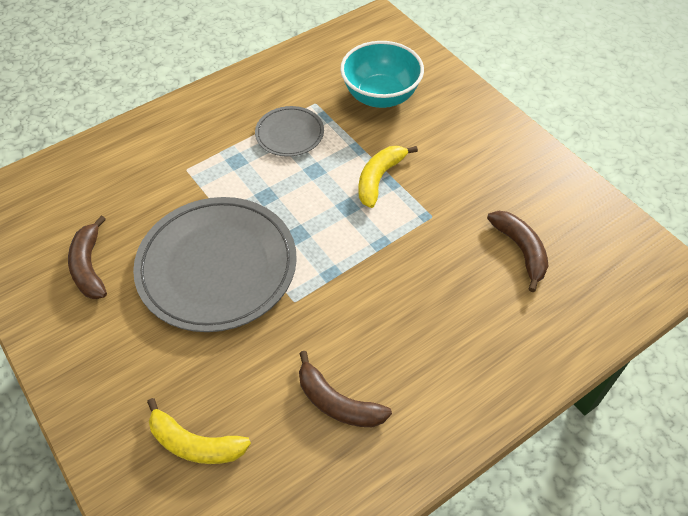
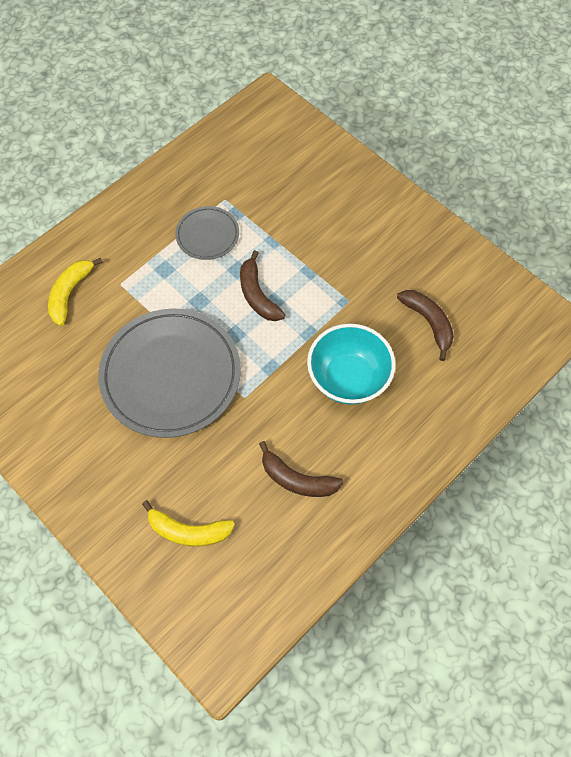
camera: 10 degrees left, 10 degrees up
(89, 266) = (57, 391): brown banana -> brown banana (257, 295)
(379, 178) = (297, 270): yellow banana -> yellow banana (70, 293)
(380, 96) = (284, 184): turquoise bowl -> turquoise bowl (348, 378)

